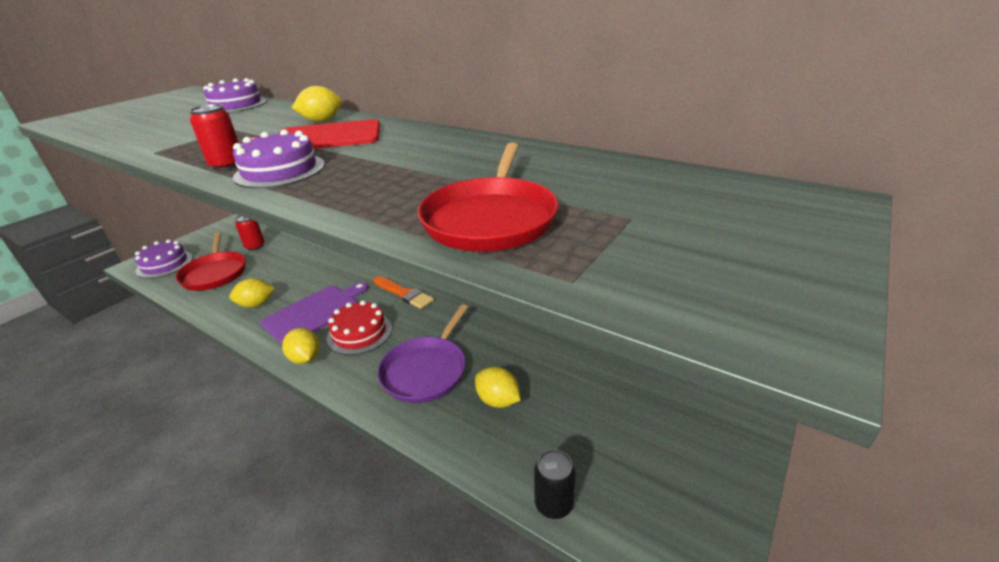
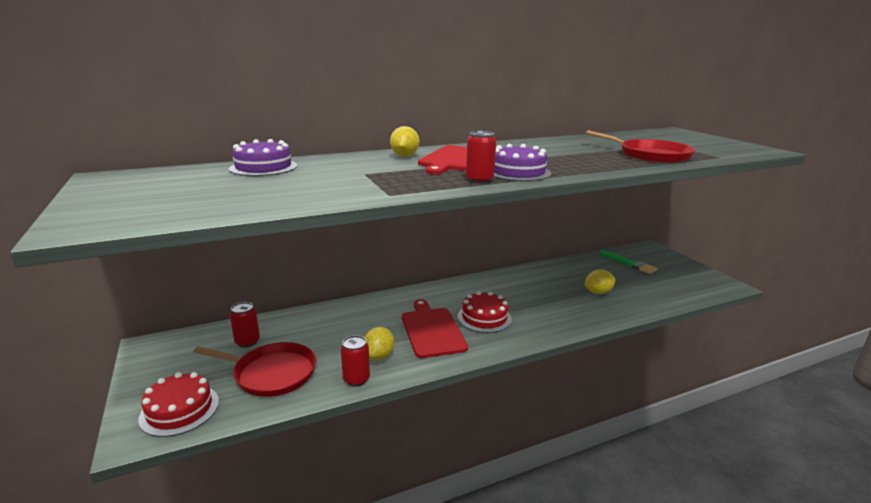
camera: 60 degrees left, 10 degrees down
(164, 264) = (180, 409): purple cake -> red cake
(216, 309) = (356, 379): none -> red can
(305, 358) = (494, 344): yellow lemon -> none
(314, 312) = (432, 330): purple cutting board -> red cutting board
(403, 293) = (451, 291): orange brush -> none
(426, 370) = (552, 305): purple pan -> none
(554, 504) = (680, 300): black can -> none
(641, 408) = (629, 263): none -> green brush

